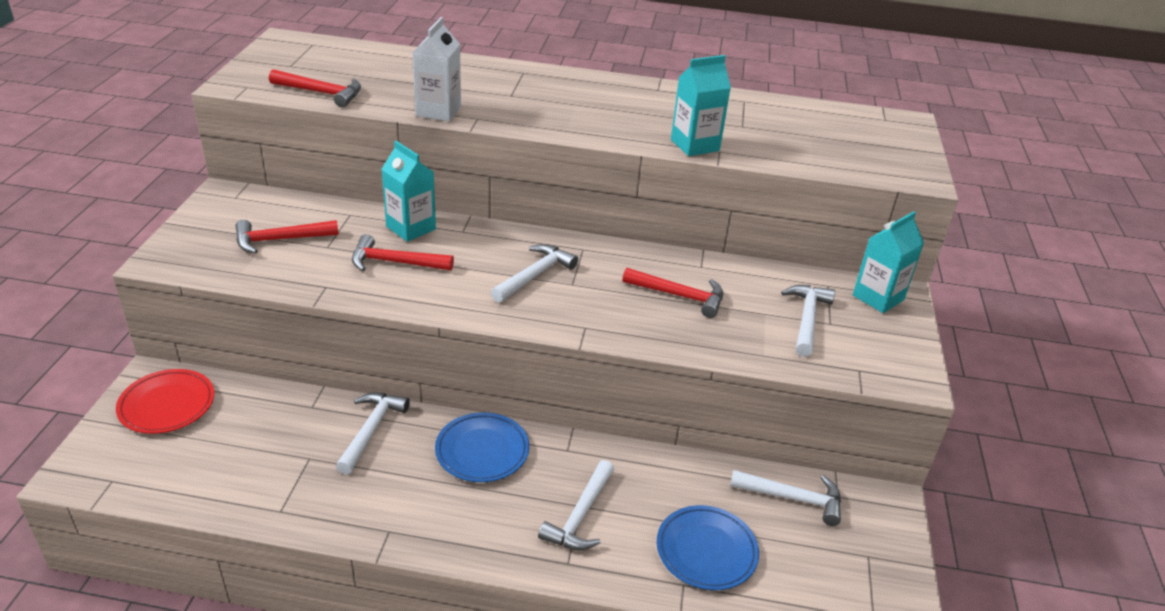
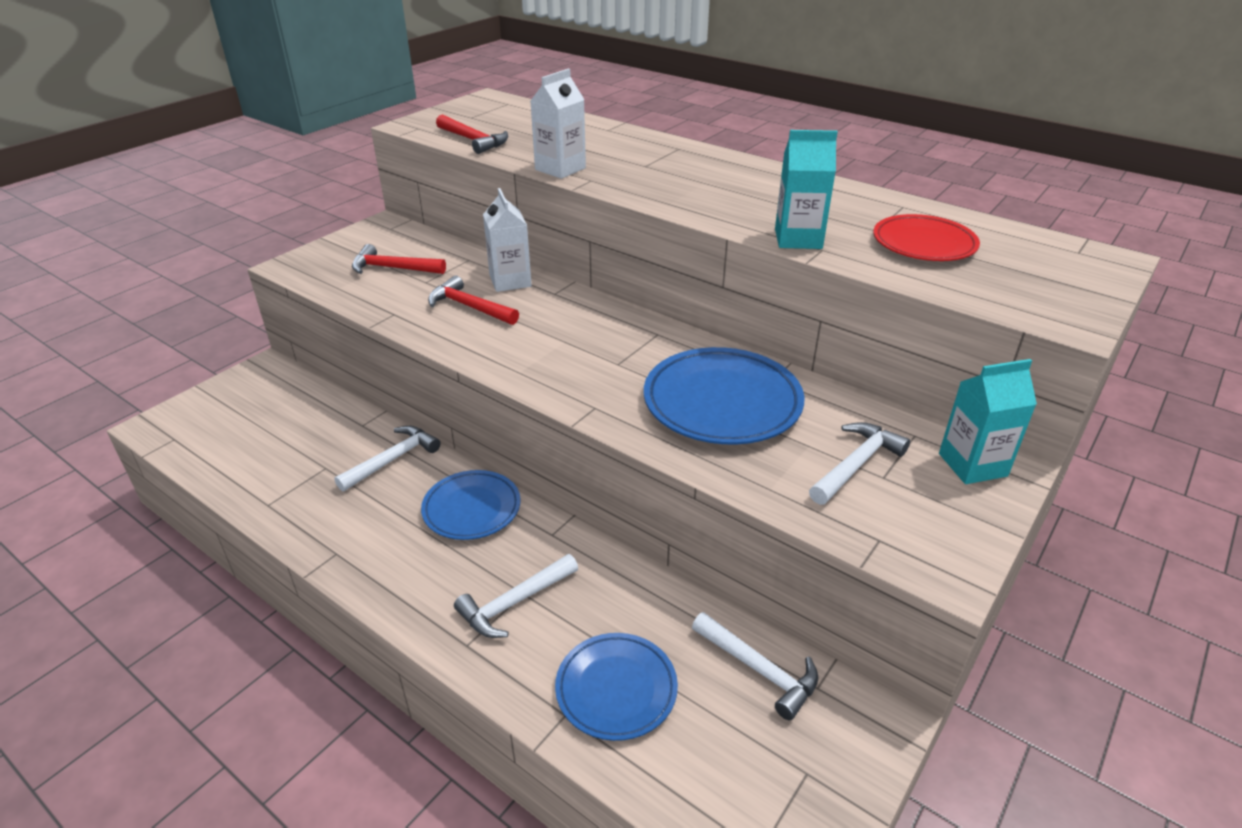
camera: 30 degrees right, 0 degrees up
(167, 405) = (258, 392): red plate -> red plate (924, 244)
(411, 228) = (510, 281): turquoise carton -> white carton
(535, 275) = (587, 347): white hammer -> none
(679, 296) = (722, 402): red hammer -> blue plate

